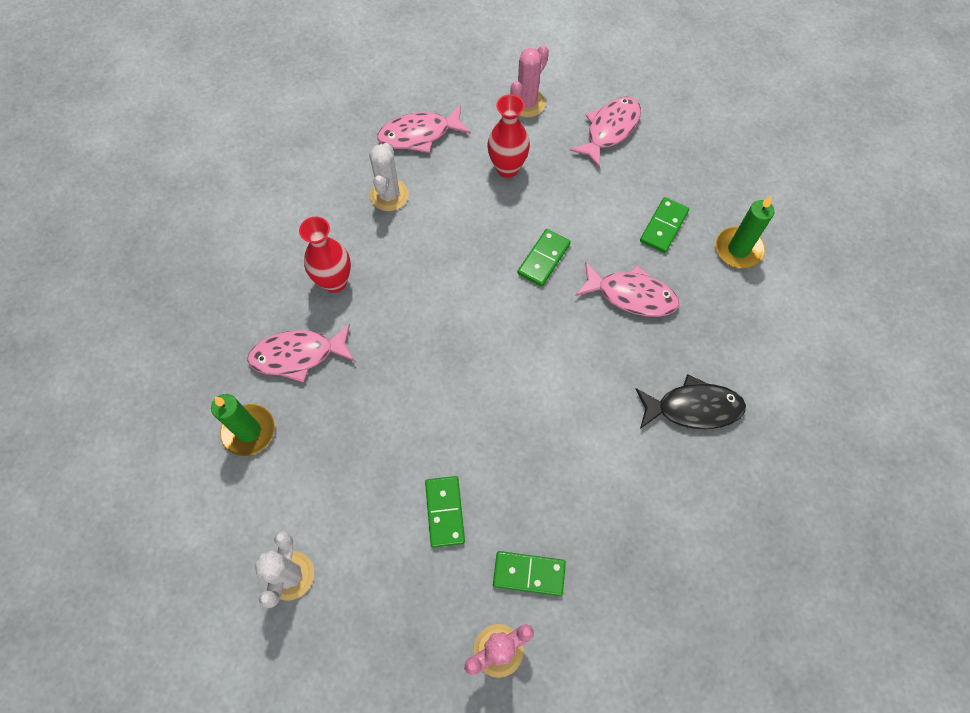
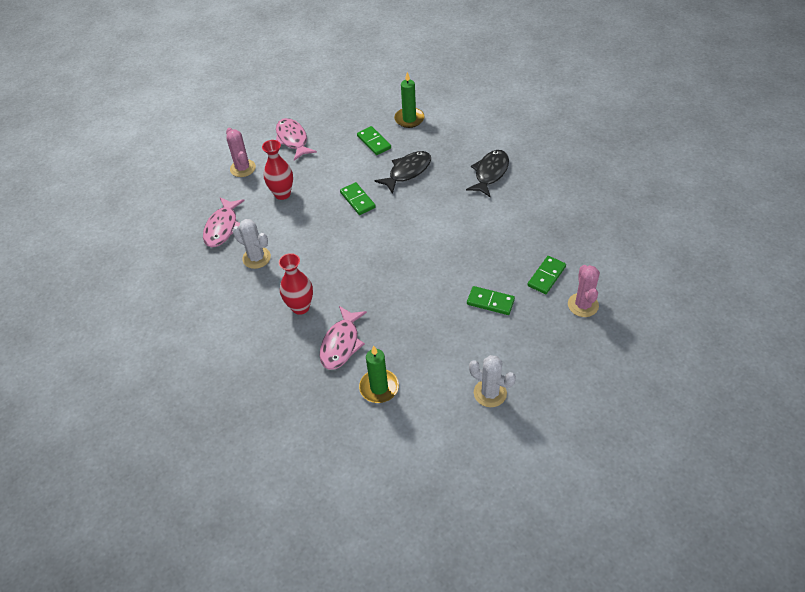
camera: 60 degrees left, 15 degrees down
(631, 295) = (407, 171): pink fish -> black fish

